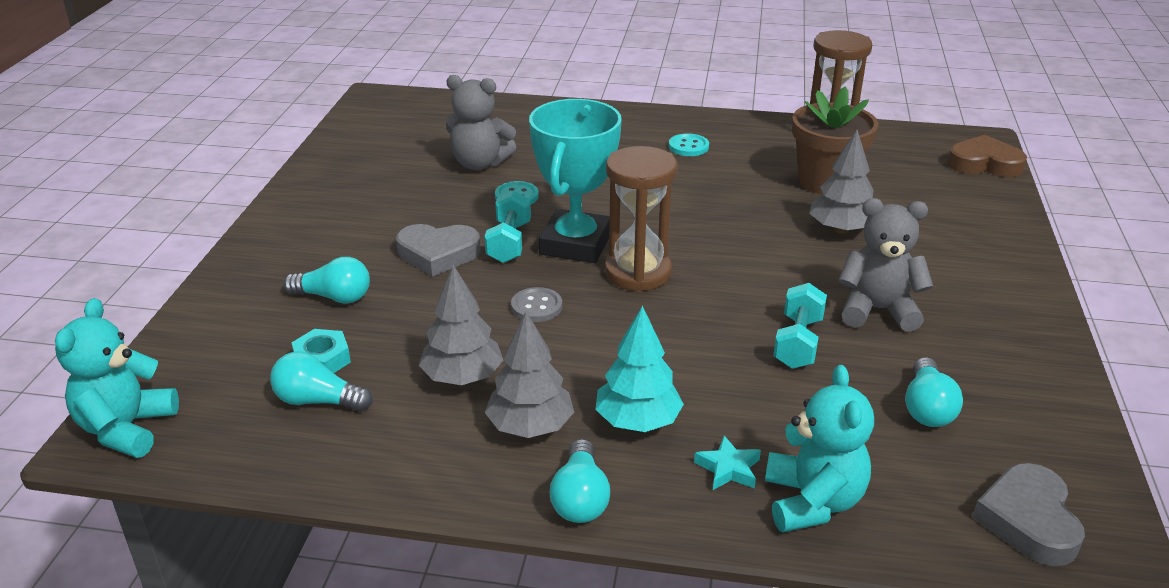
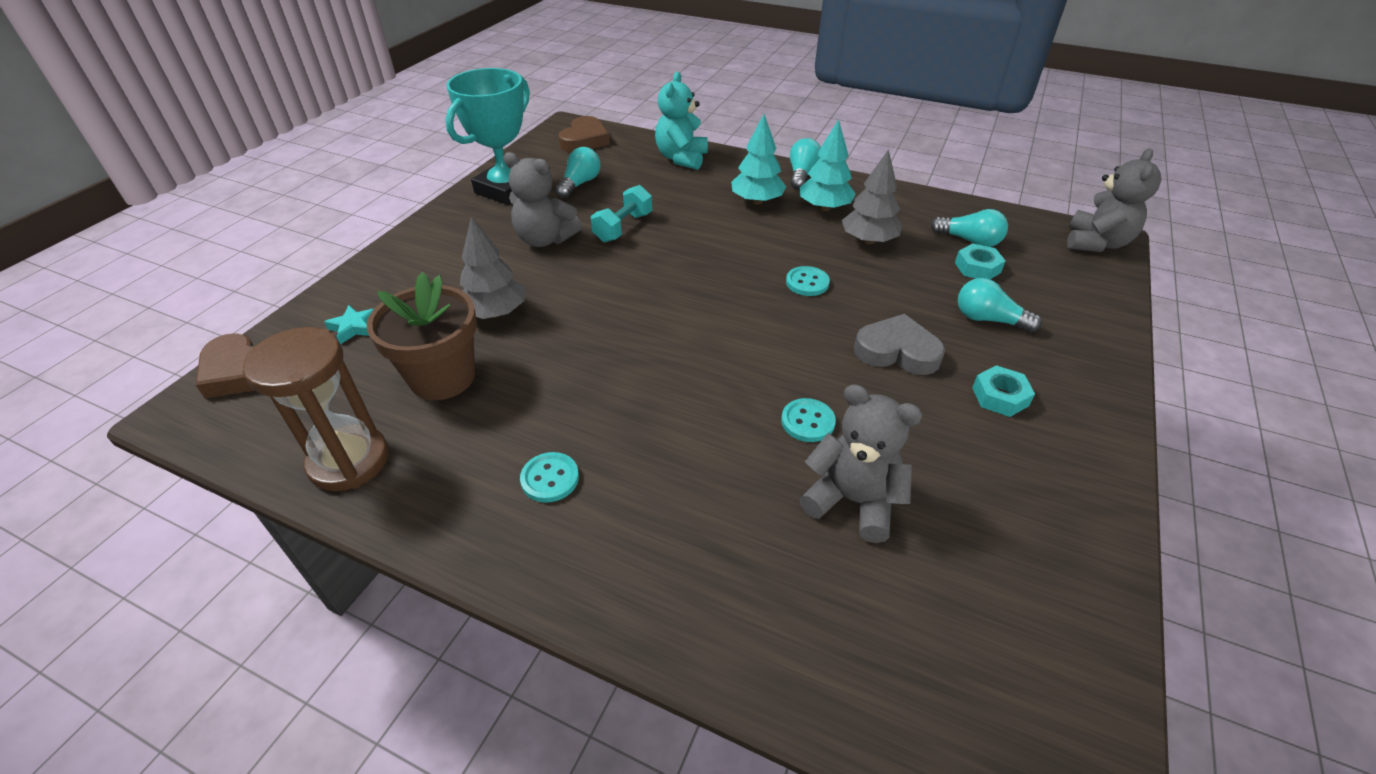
camera: 165 degrees left, 10 degrees up
(126, 429) = (1096, 243): turquoise teddy bear -> grey teddy bear
(350, 233) = (1000, 396): none -> turquoise nut
(509, 242) = (824, 353): turquoise dumbbell -> none
(530, 427) = (824, 208): grey tree -> turquoise tree
(536, 307) = (807, 283): grey button -> turquoise button
(575, 244) = (757, 340): turquoise trophy -> turquoise trophy (506, 189)
(638, 273) = (710, 299): brown hourglass -> none
(728, 468) = (716, 175): turquoise star -> turquoise star (354, 327)
(1028, 520) = (585, 140): grey heart -> brown heart

